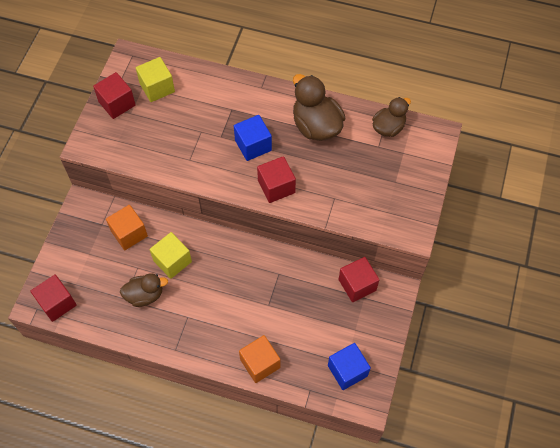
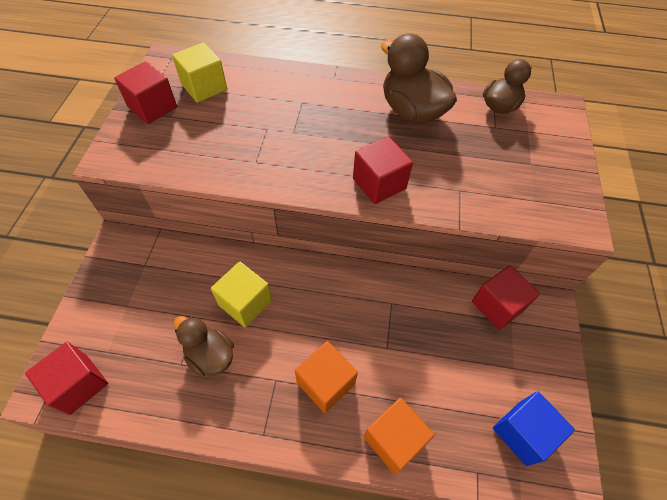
camera: 10 degrees left, 5 degrees down
(129, 233) = (182, 273): orange cube -> orange cube (325, 383)
(145, 295) = (210, 355): brown duck -> brown duck turned 120 degrees counterclockwise
(253, 145) = (337, 138): blue cube -> none

